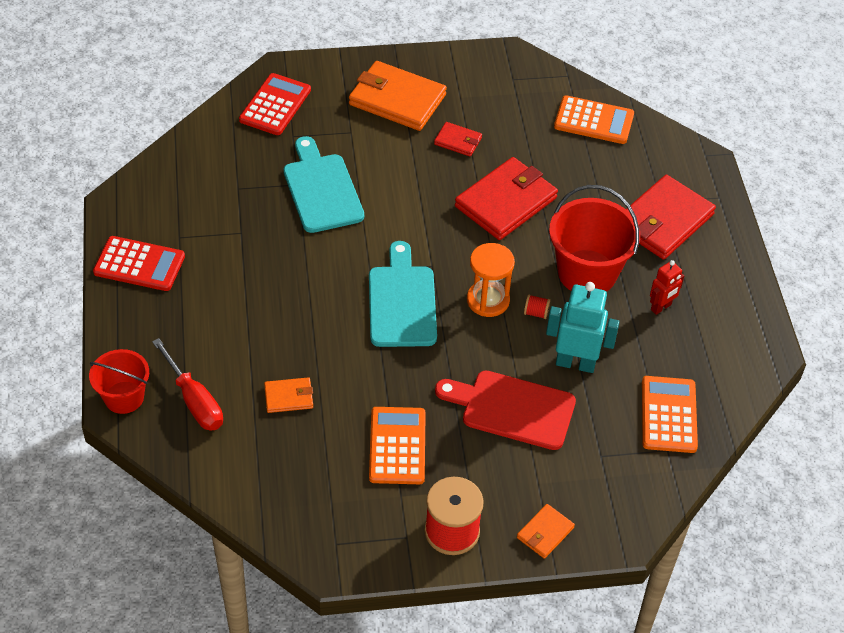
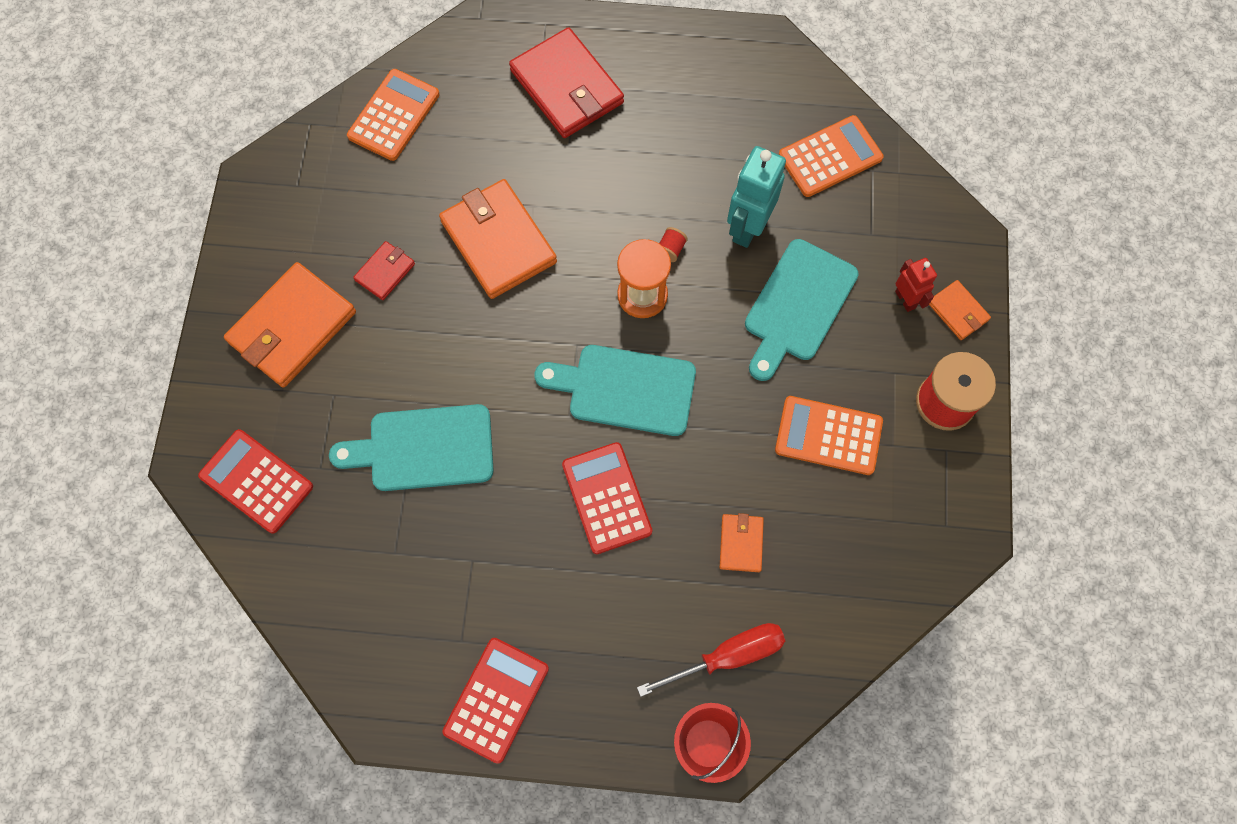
camera: 75 degrees left, 20 degrees up
(307, 304) = (606, 498): none -> red calculator
(506, 202) = (498, 241): red wallet -> orange wallet
(512, 409) = (798, 305): red cutting board -> turquoise cutting board
(587, 273) = (624, 183): red bucket -> none
(661, 307) = (688, 124): red robot -> red robot (905, 299)
(668, 415) = (830, 157): orange calculator -> orange calculator turned 135 degrees clockwise

